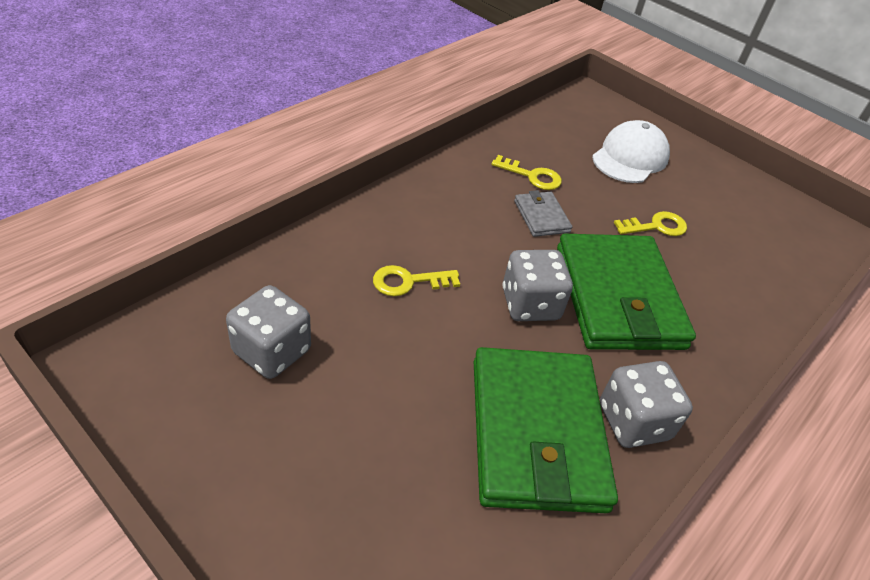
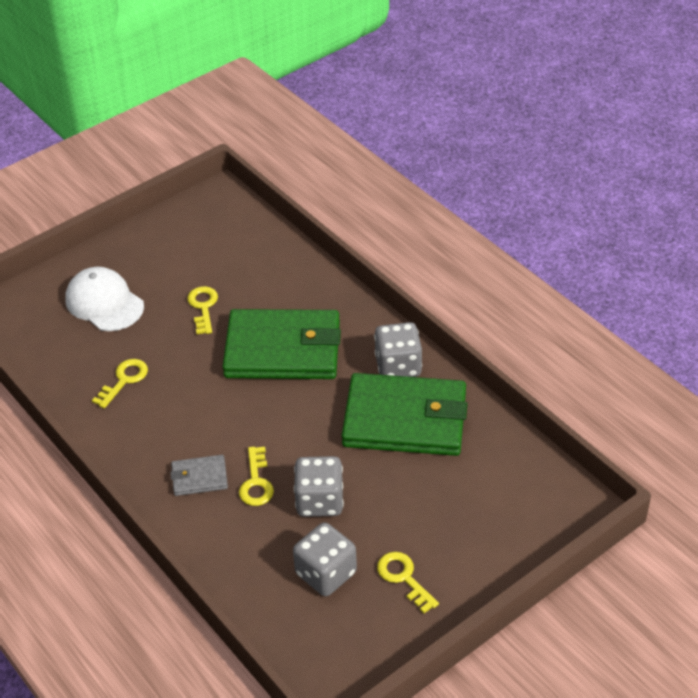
camera: 75 degrees left, 0 degrees up
(257, 437) = (404, 578): none -> yellow key
(530, 304) = (287, 406): grey dice -> grey dice (320, 501)
(541, 216) = (182, 382): grey wallet -> grey wallet (199, 477)

